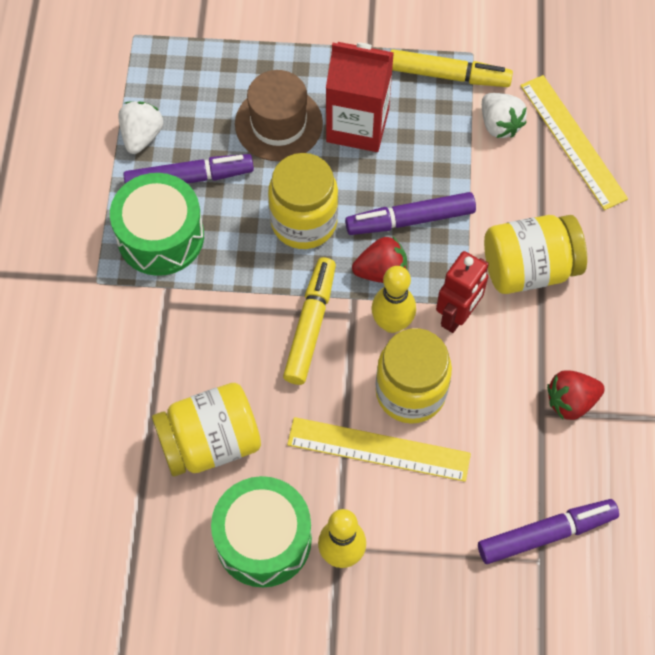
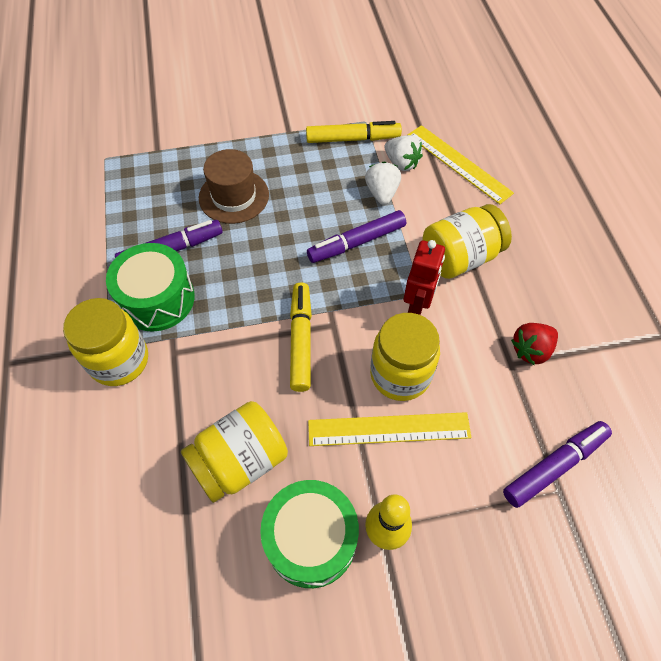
camera: 15 degrees left, 5 degrees down
(142, 136) = (125, 227): white strawberry -> white strawberry (382, 193)
(304, 222) = (273, 262): yellow jar -> yellow jar (119, 360)
(357, 125) = (295, 185): red carton -> none
(381, 271) = (346, 285): red strawberry -> none
(392, 323) = (367, 323): yellow bowling pin -> none

